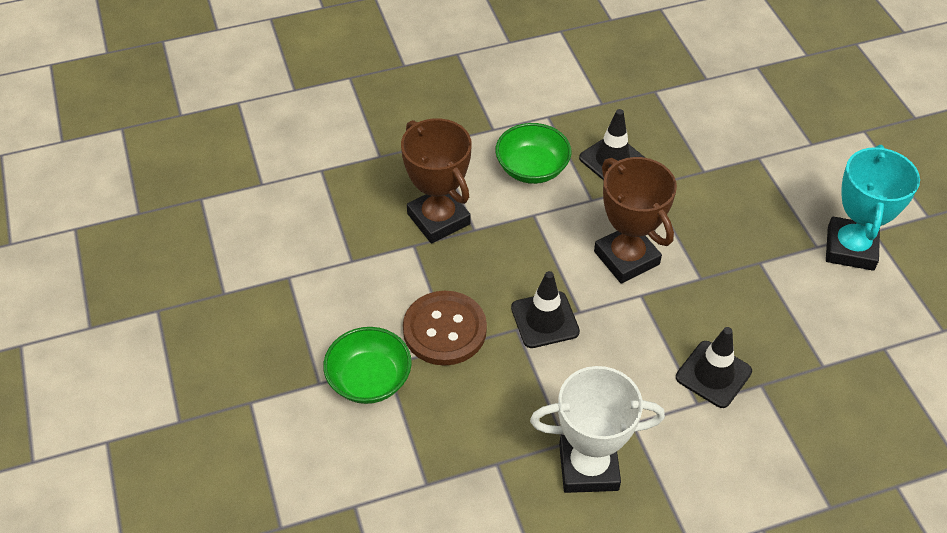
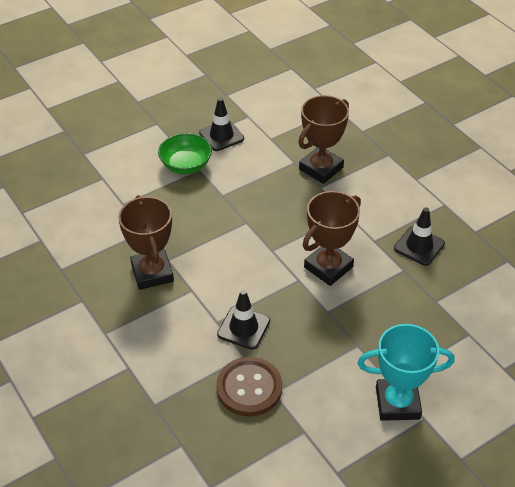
camera: 75 degrees right, 5 degrees down
(444, 330) = (233, 189): brown button -> brown button (249, 388)
(532, 168) = (388, 205): green bowl -> none
(545, 320) = (258, 234): black traffic cone -> black traffic cone (221, 136)
(588, 467) = (152, 273): white trophy -> brown trophy

